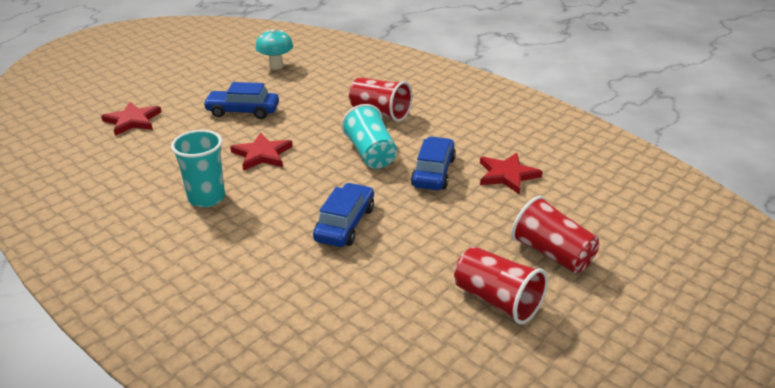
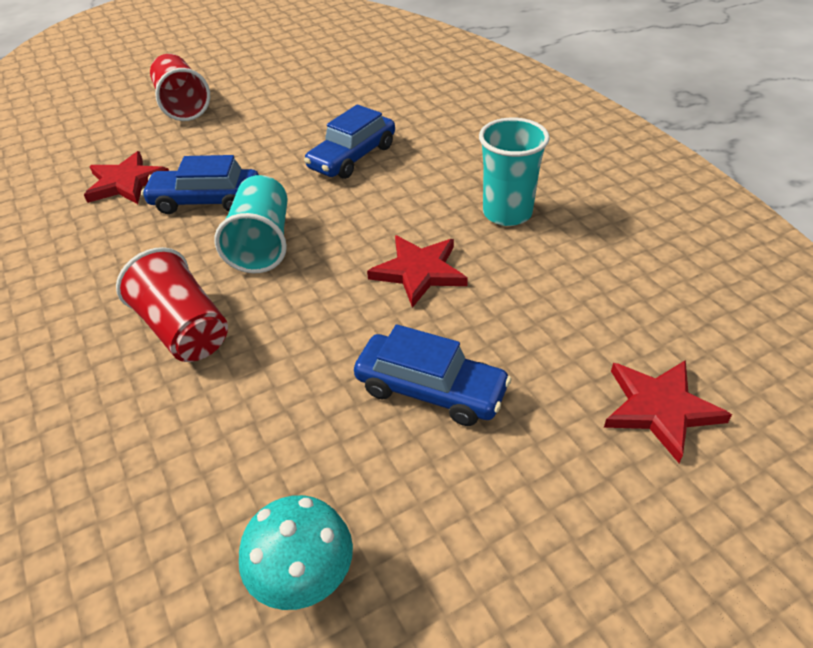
camera: 160 degrees left, 10 degrees up
(433, 172) = (206, 201): blue car -> blue car turned 60 degrees clockwise
(497, 300) = (265, 83): red cup -> none

